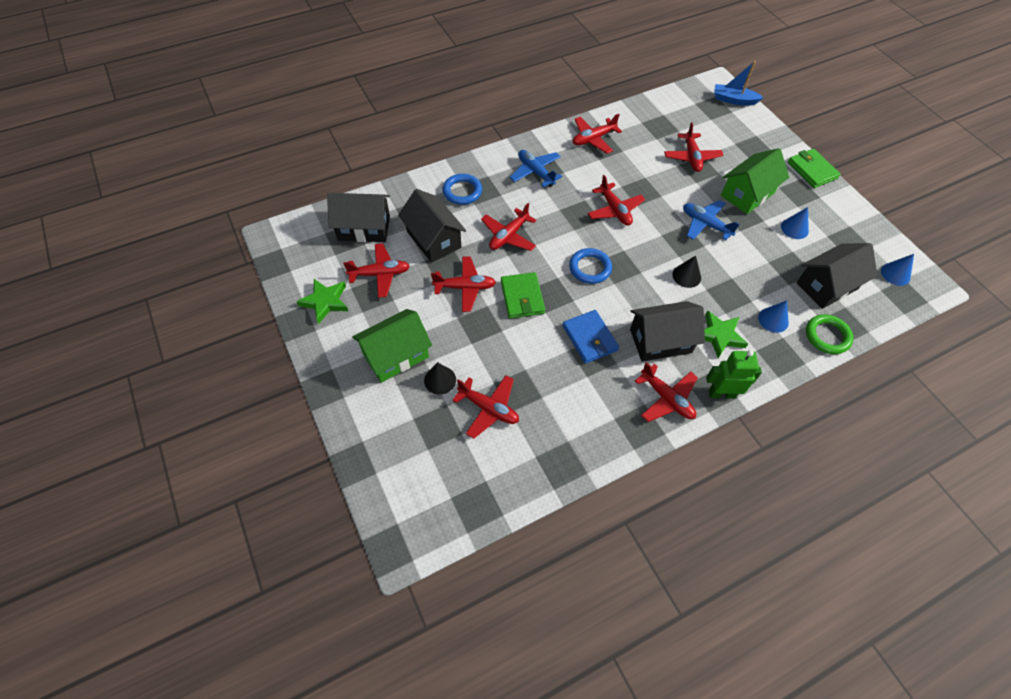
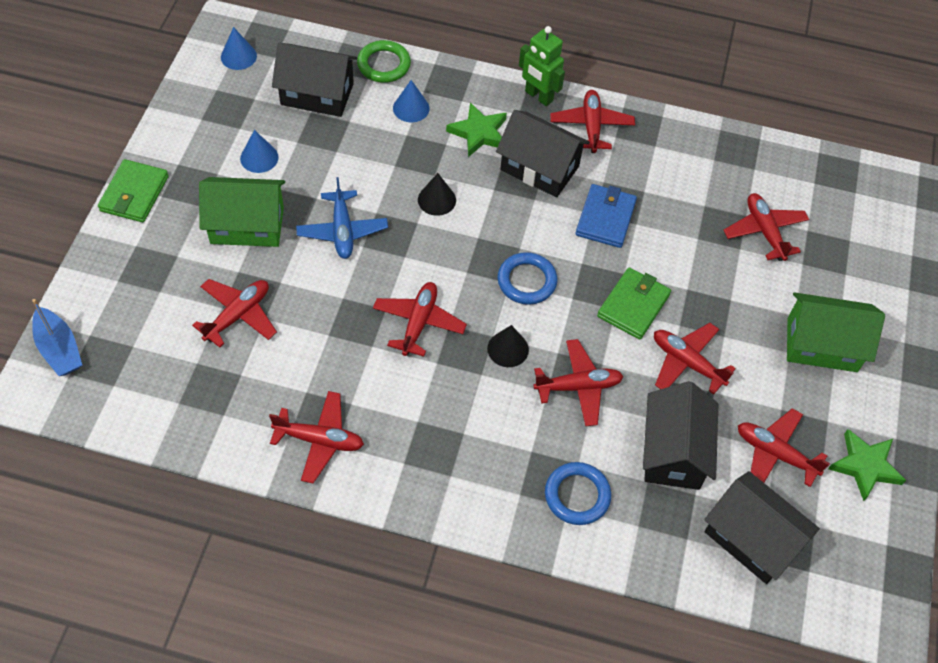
camera: 140 degrees left, 0 degrees up
(440, 380) = (792, 288): black cone -> black cone (508, 349)
(535, 172) = (453, 449): blue plane -> none

